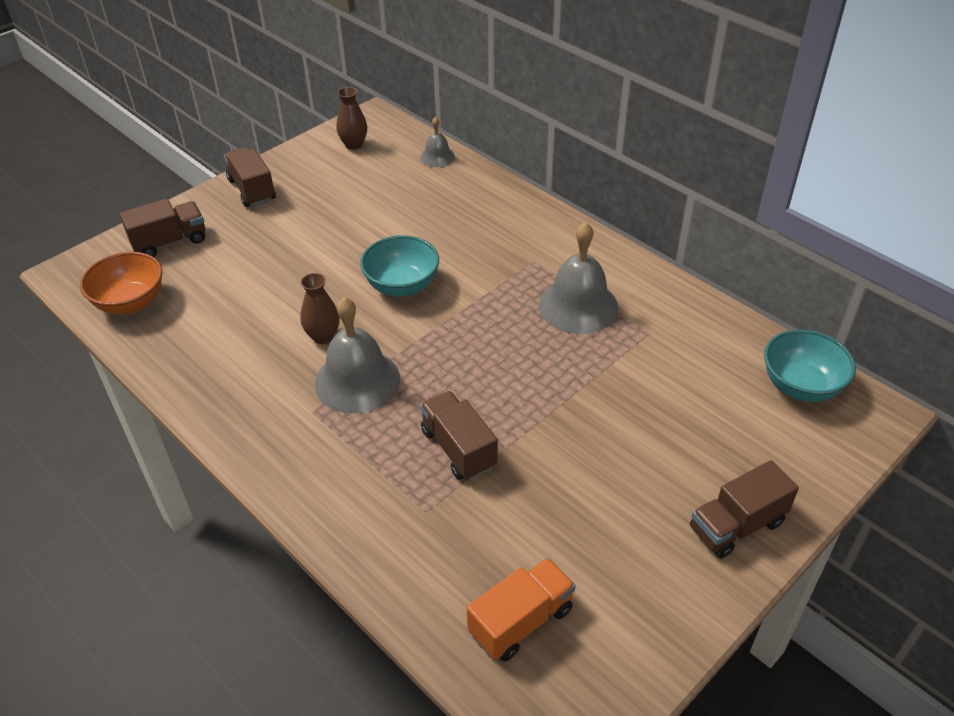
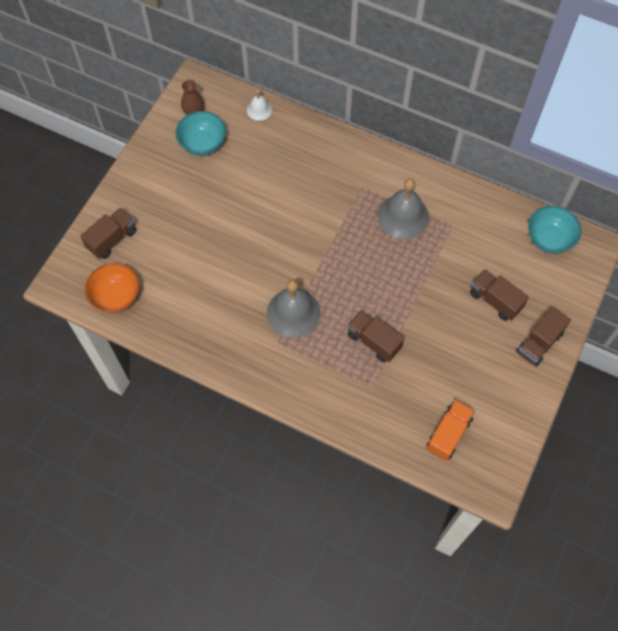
camera: 20 degrees left, 20 degrees up
(252, 190) = (143, 177): brown truck -> brown truck (495, 300)
(323, 336) = (256, 286): brown vase -> none
(402, 286) = (287, 232): turquoise bowl -> turquoise bowl (203, 144)
(437, 157) = (259, 110): grey bell -> white bell

